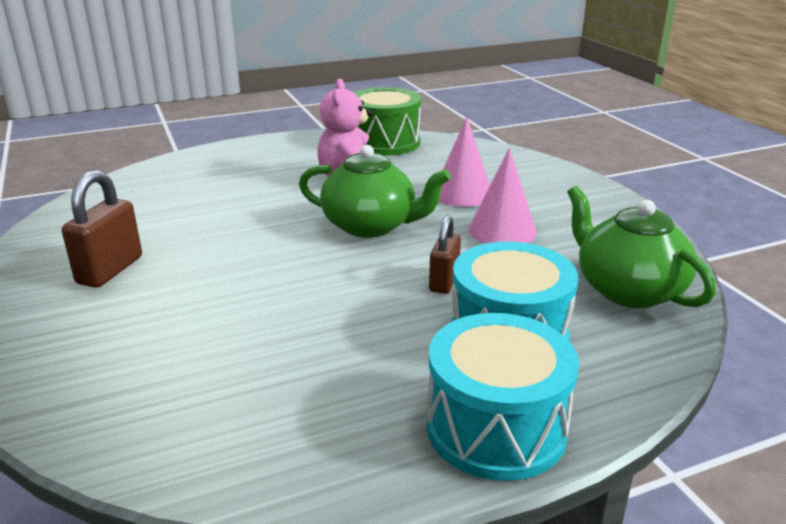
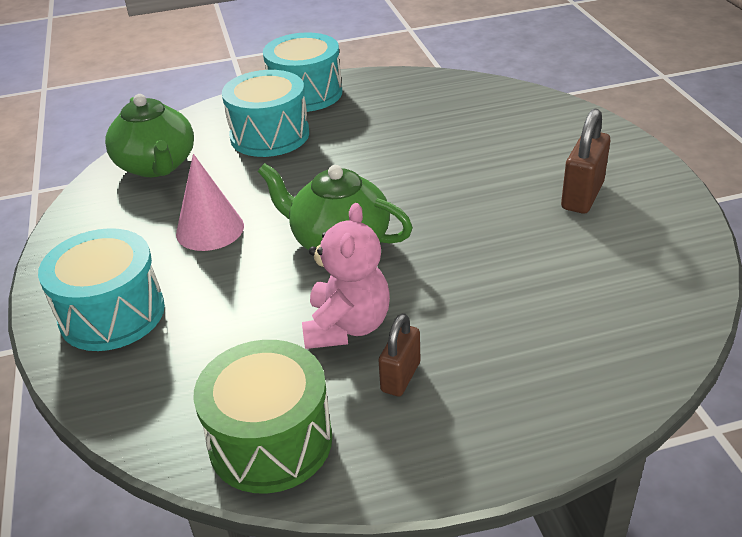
camera: 170 degrees left, 10 degrees up
(444, 281) = (293, 176): brown padlock -> brown padlock (400, 377)
(462, 193) = (216, 291): pink cone -> none
(533, 180) = (112, 314): none -> turquoise drum

